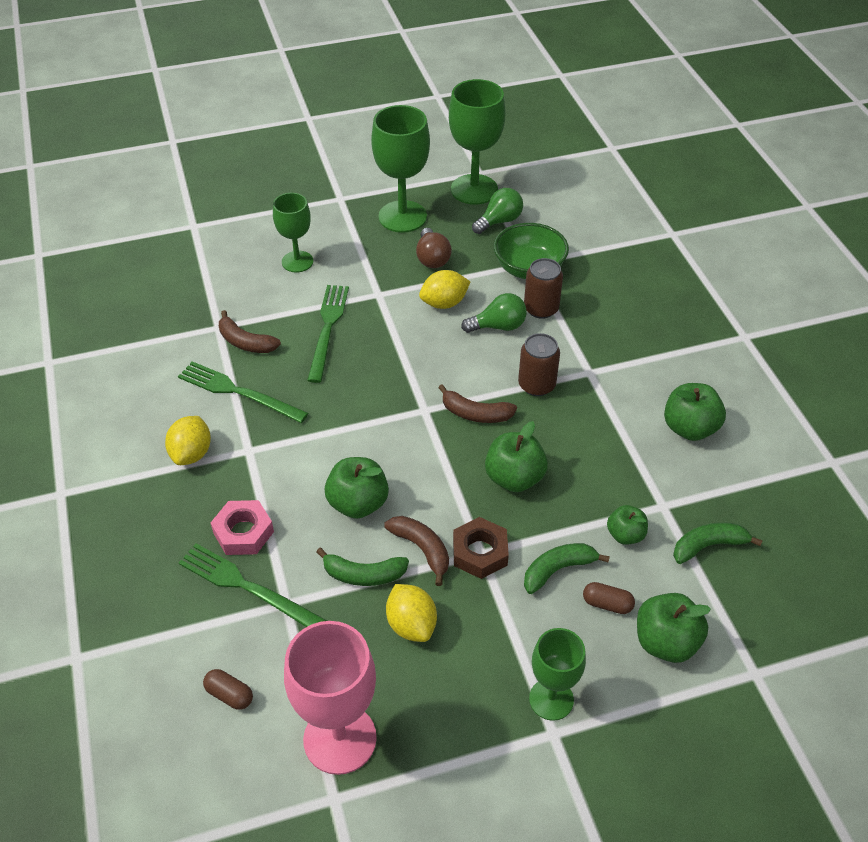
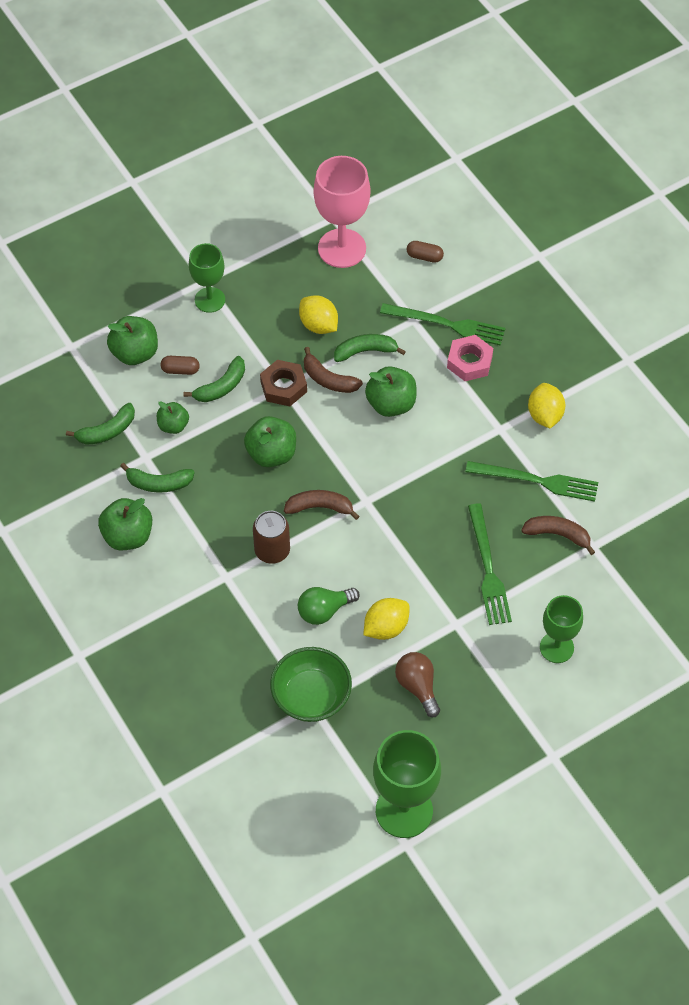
camera: 165 degrees right, 10 degrees up
(402, 217) = (471, 743): green goblet -> none
(499, 221) = (360, 763): green light bulb -> none
(541, 308) = (287, 643): brown can -> none
(650, 474) = (159, 483): none -> green banana

